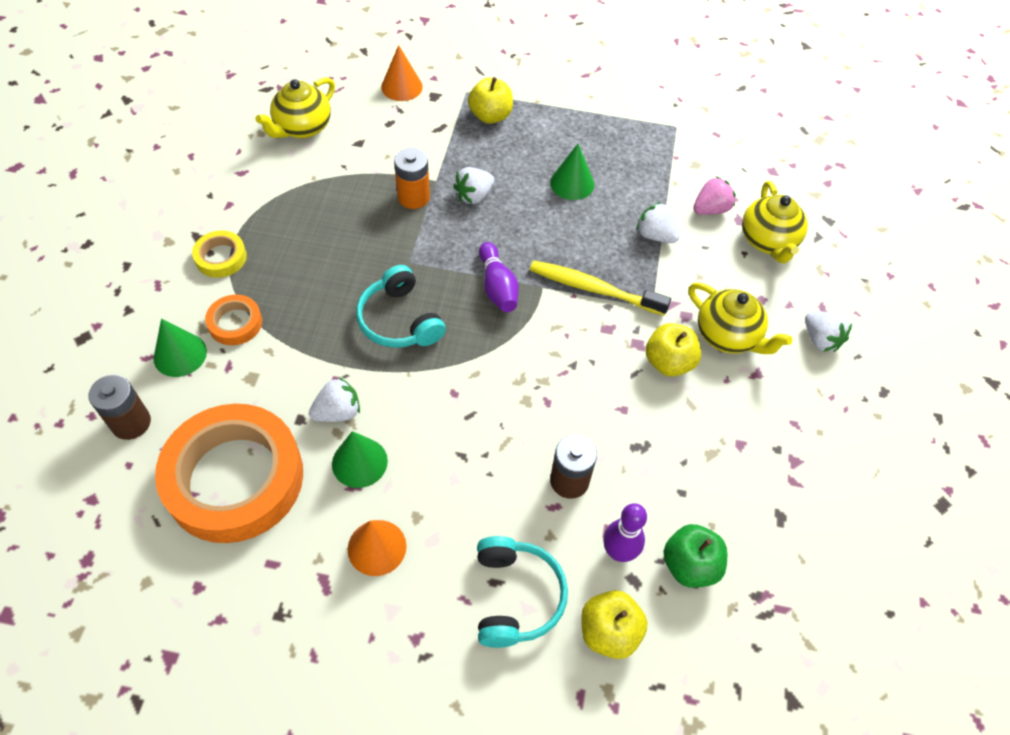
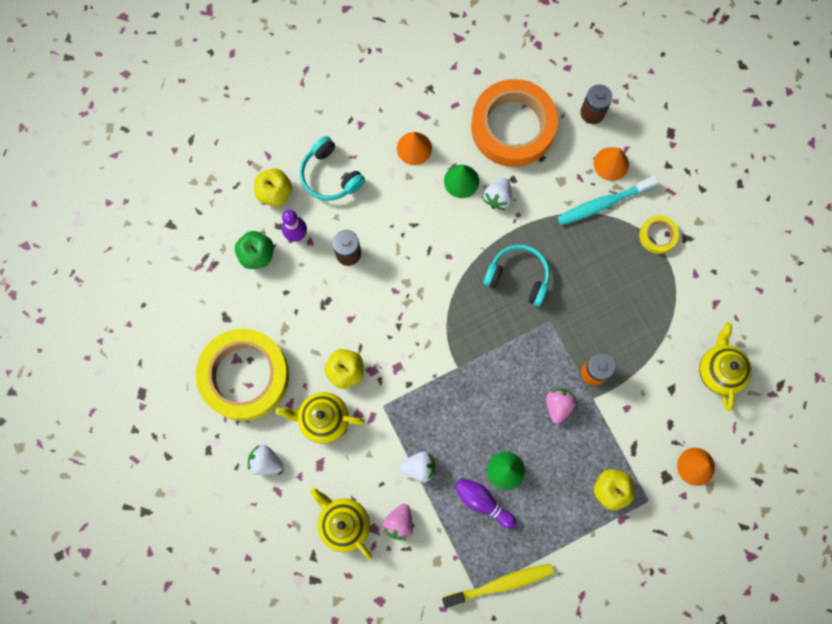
camera: 145 degrees right, 20 degrees up
(180, 354) = (611, 164): green cone -> orange cone
(235, 323) = (603, 203): orange tape -> turquoise toothbrush
(474, 196) = (558, 405): white strawberry -> pink strawberry
(497, 287) = (484, 345): purple bowling pin -> purple bowling pin (482, 502)
(594, 289) = (426, 391): yellow toothbrush -> yellow toothbrush (500, 584)
(795, 436) = (244, 376): none -> yellow tape

